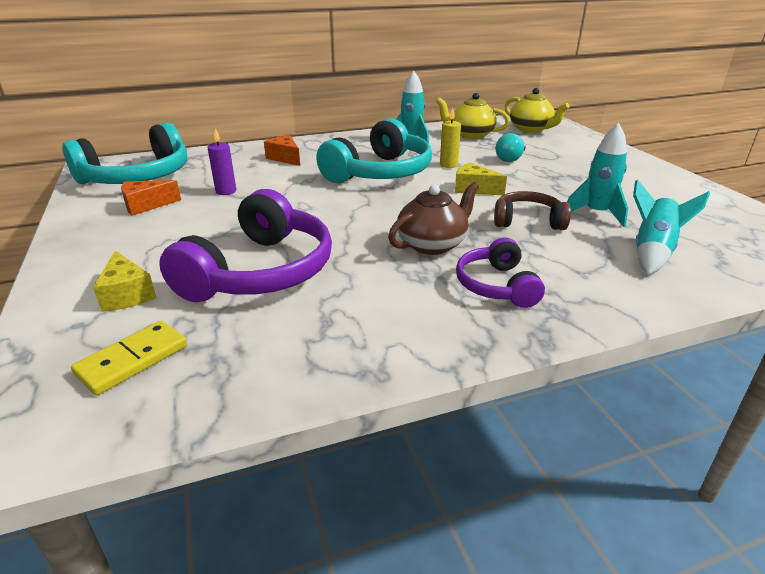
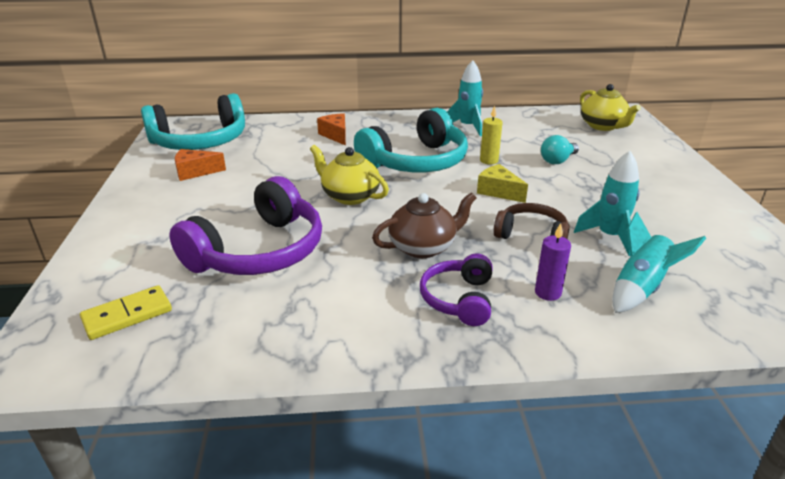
camera: 15 degrees right, 0 degrees up
(127, 294) = (146, 256): yellow cheese -> none
(226, 191) = (267, 166): purple candle -> purple candle (548, 293)
(470, 135) = (532, 127): yellow teapot -> yellow teapot (349, 196)

